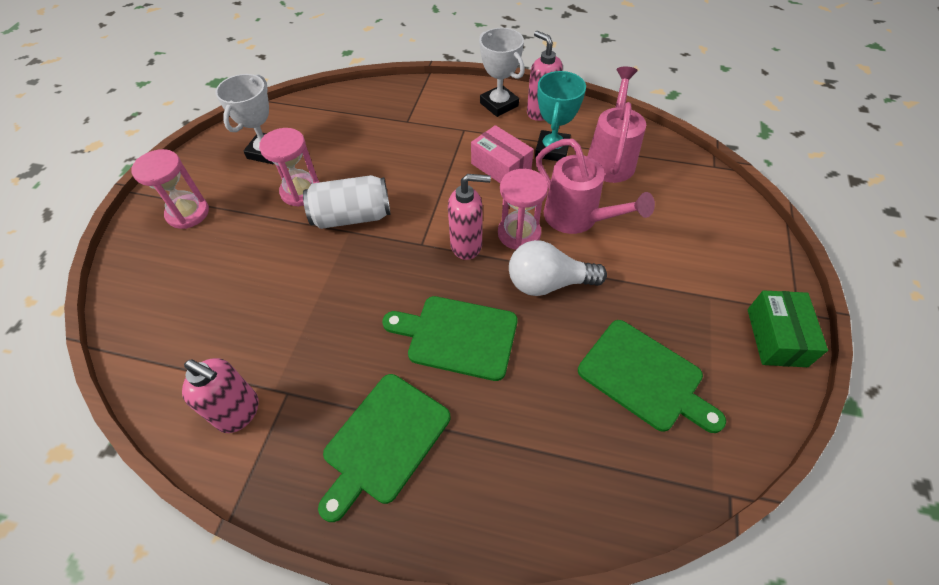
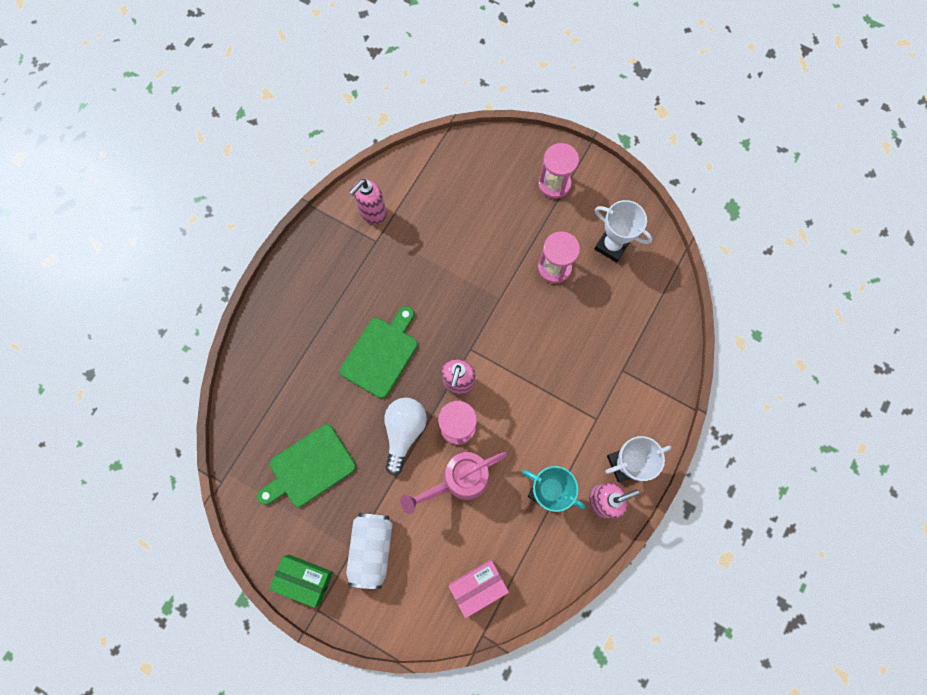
camera: 105 degrees right, 20 degrees up
(352, 216) = (515, 302): white can -> white can (372, 549)
(384, 441) = (325, 292): green cutting board -> none
(501, 167) = (537, 437): pink box -> pink box (478, 586)
(610, 158) = (520, 541): pink watering can -> none

